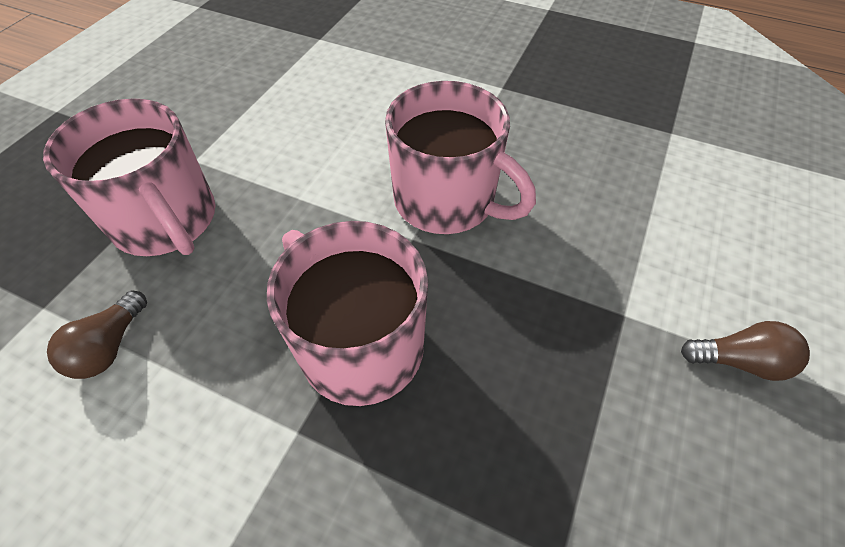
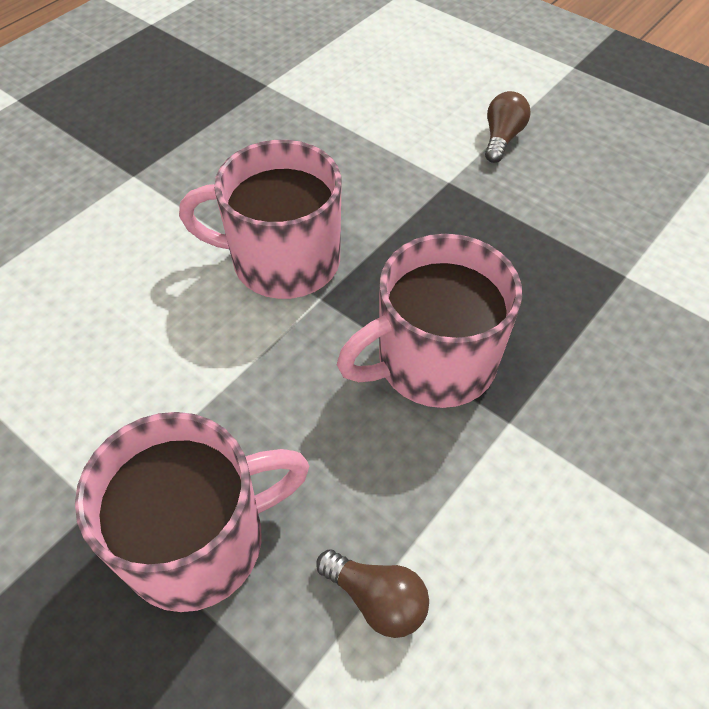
camera: 75 degrees left, 0 degrees up
(447, 201) = (282, 261): pink mug -> pink mug turned 135 degrees counterclockwise

